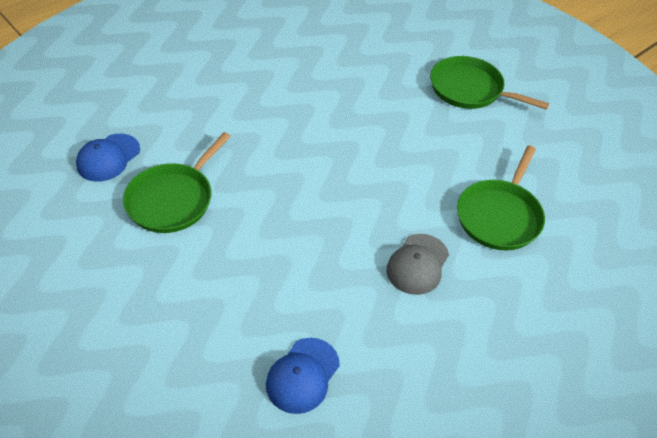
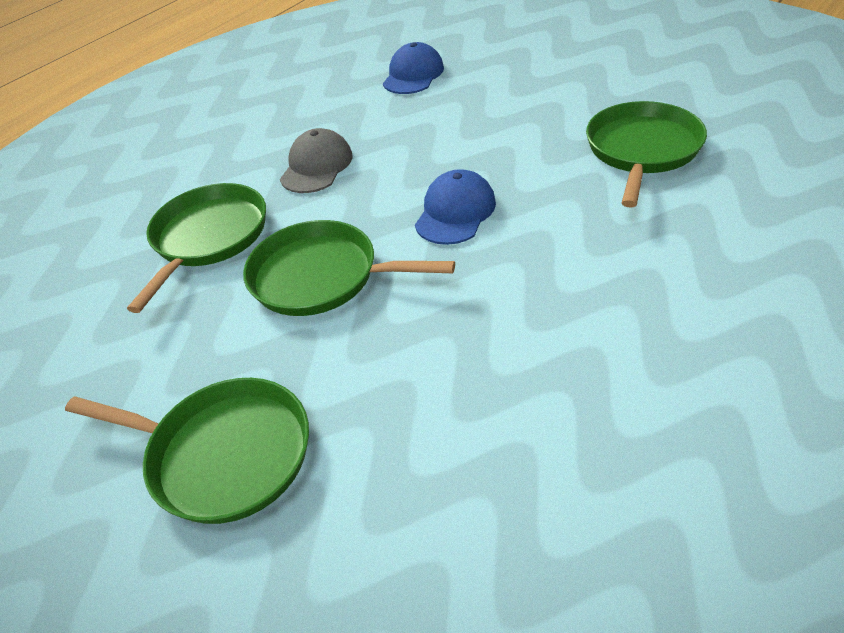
camera: 175 degrees right, 5 degrees down
(108, 158) = (778, 168): blue cap -> blue cap (455, 212)
(420, 163) = (321, 276): none -> green pan

